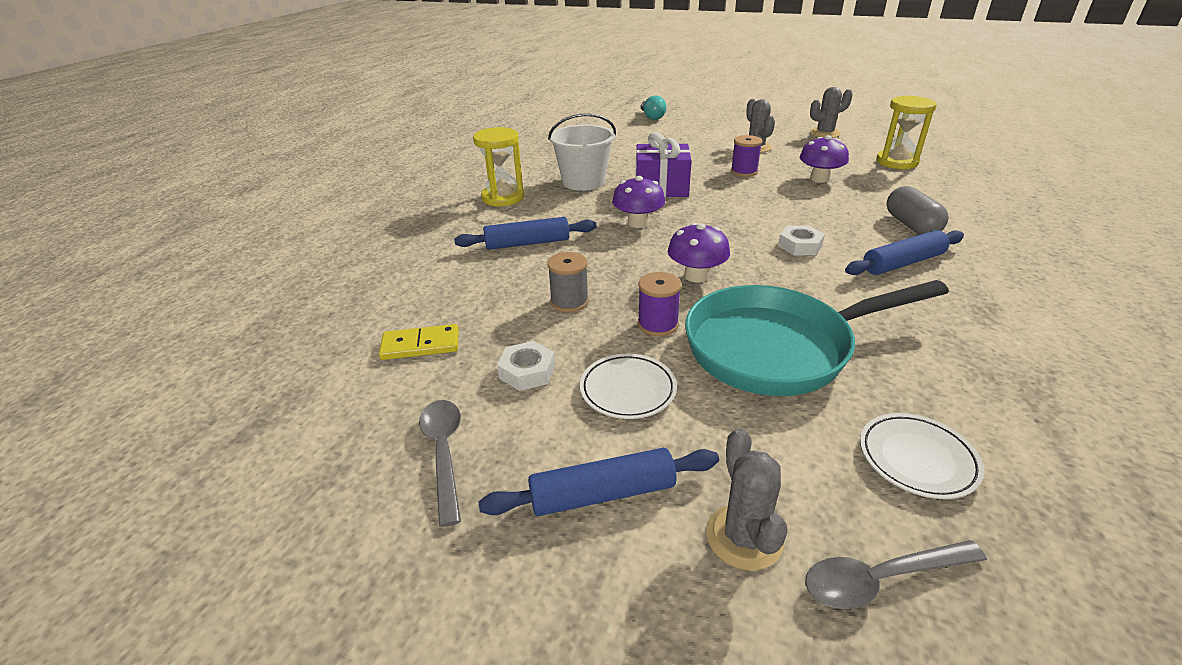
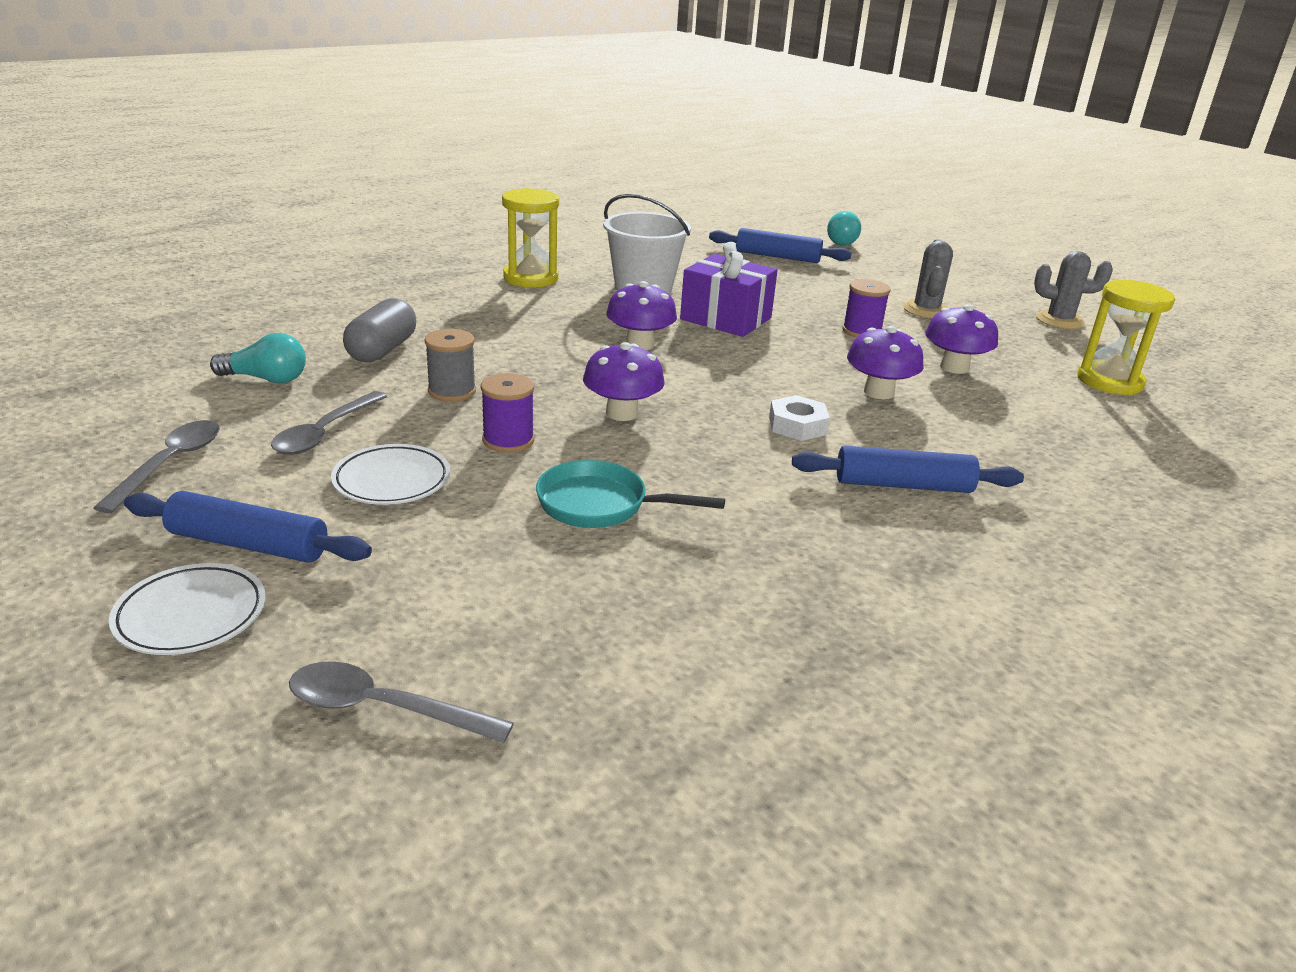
camera: 25 degrees right, 5 degrees down
(420, 345) = (266, 379): yellow domino -> turquoise light bulb
(527, 243) = (490, 327): blue rolling pin -> blue rolling pin (777, 256)
(527, 372) = (325, 432): white nut -> grey spoon
(744, 537) = (315, 625): grey cactus -> none
(778, 348) = (600, 505): turquoise pan -> turquoise pan, size x0.52
(807, 208) = (878, 392): none -> purple mushroom
(911, 225) = (992, 453): grey capsule -> grey capsule (382, 350)
(917, 459) = (583, 648): white plate -> white plate (191, 615)

